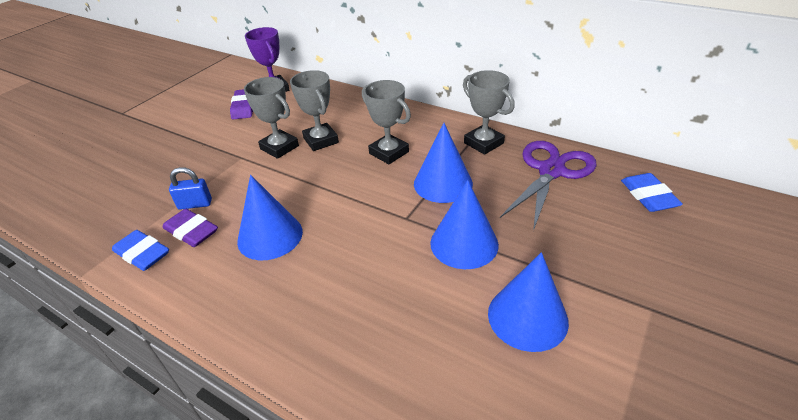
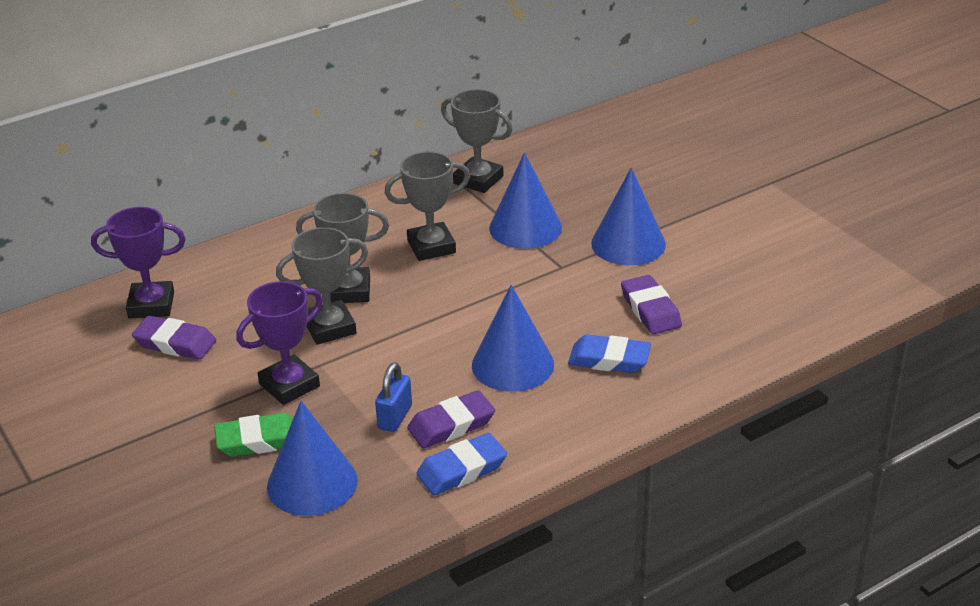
camera: 65 degrees left, 5 degrees down
(163, 163) = (259, 440): none -> green eraser
(217, 154) = (289, 385): none -> purple trophy
(378, 289) = (650, 310): none -> purple eraser
(483, 143) = (478, 180): grey trophy -> grey trophy turned 45 degrees clockwise
(527, 317) = (739, 241): blue cone -> blue cone (312, 483)
(551, 171) = (566, 159): purple scissors -> none
(648, 196) = (648, 126): blue eraser -> blue eraser (609, 359)

